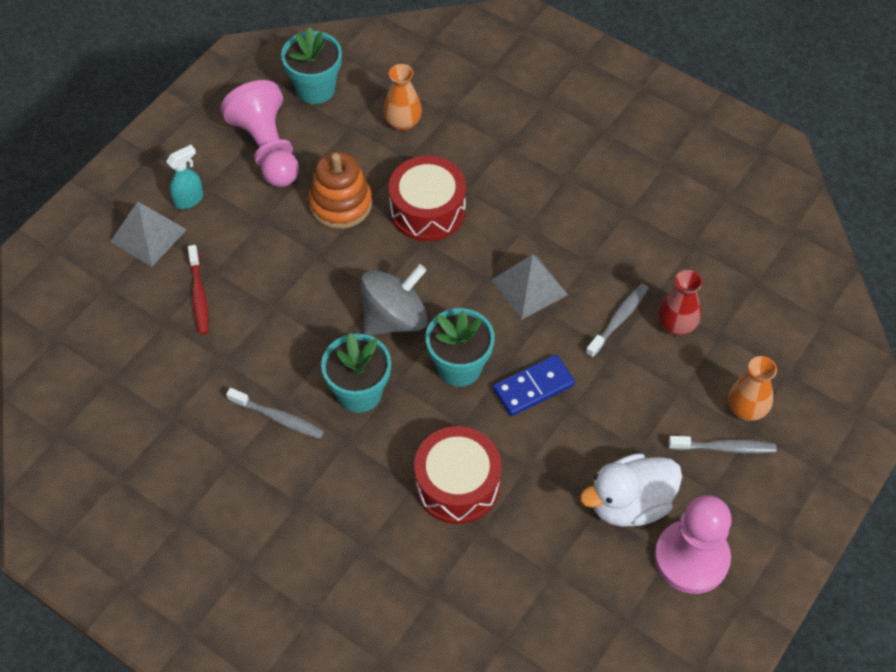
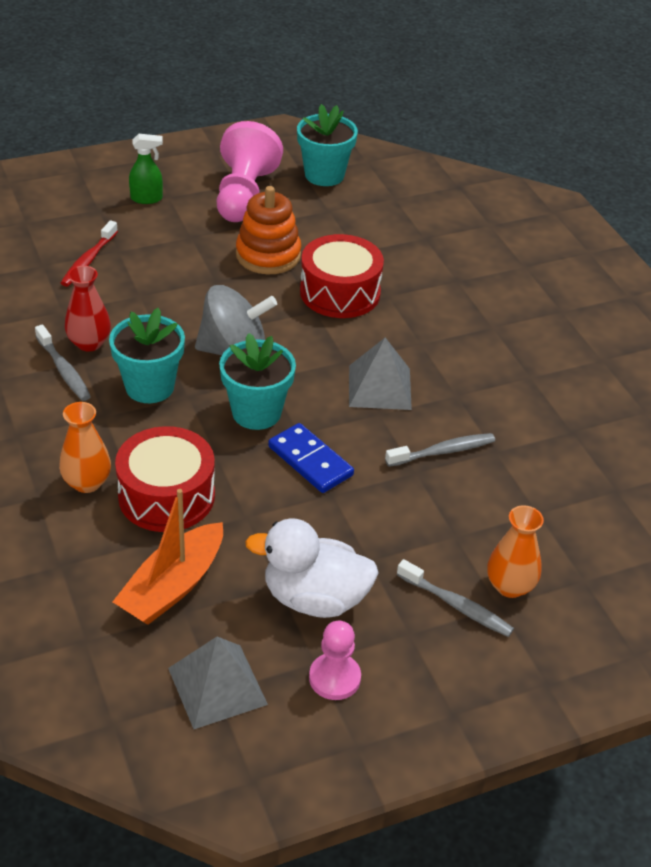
camera: 30 degrees right, 15 degrees down
(148, 235) = (91, 206): grey pyramid -> grey pyramid (217, 686)
(189, 199) = (147, 199): turquoise spray bottle -> green spray bottle
(403, 122) = (378, 226): orange vase -> orange vase (87, 482)
(527, 558) = (172, 586): none -> orange boat
(533, 387) = (310, 461): blue domino -> blue domino turned 45 degrees clockwise
(676, 325) = (498, 483): red vase -> red vase (89, 343)
(691, 558) = (334, 678): pink pawn -> pink pawn, size x0.56

